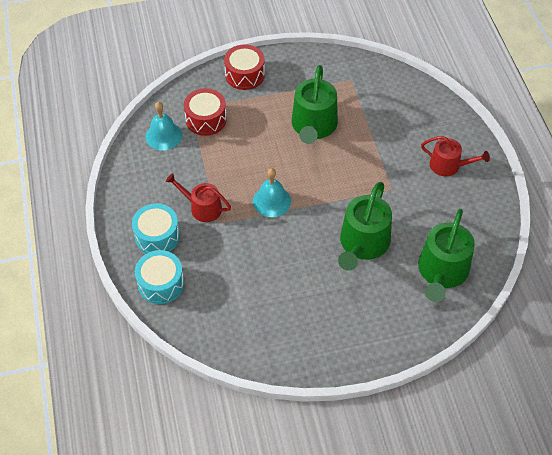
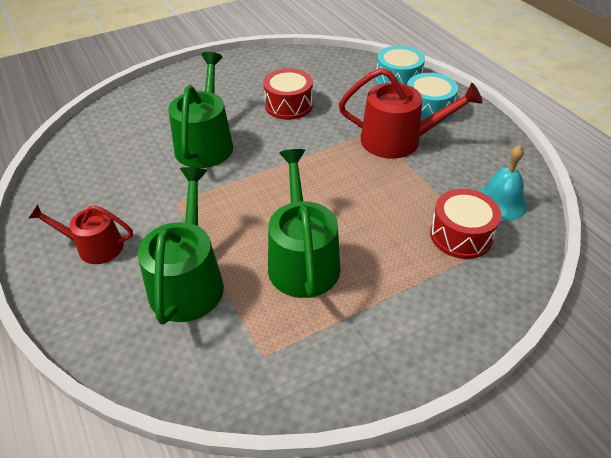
camera: 165 degrees right, 10 degrees down
(202, 207) = (398, 140): red watering can -> red watering can, size x1.61
(244, 75) = (449, 321): red drum -> red drum (288, 105)
(271, 201) = (323, 161): turquoise bell -> none
(442, 272) = (115, 136): green watering can -> green watering can (188, 281)

